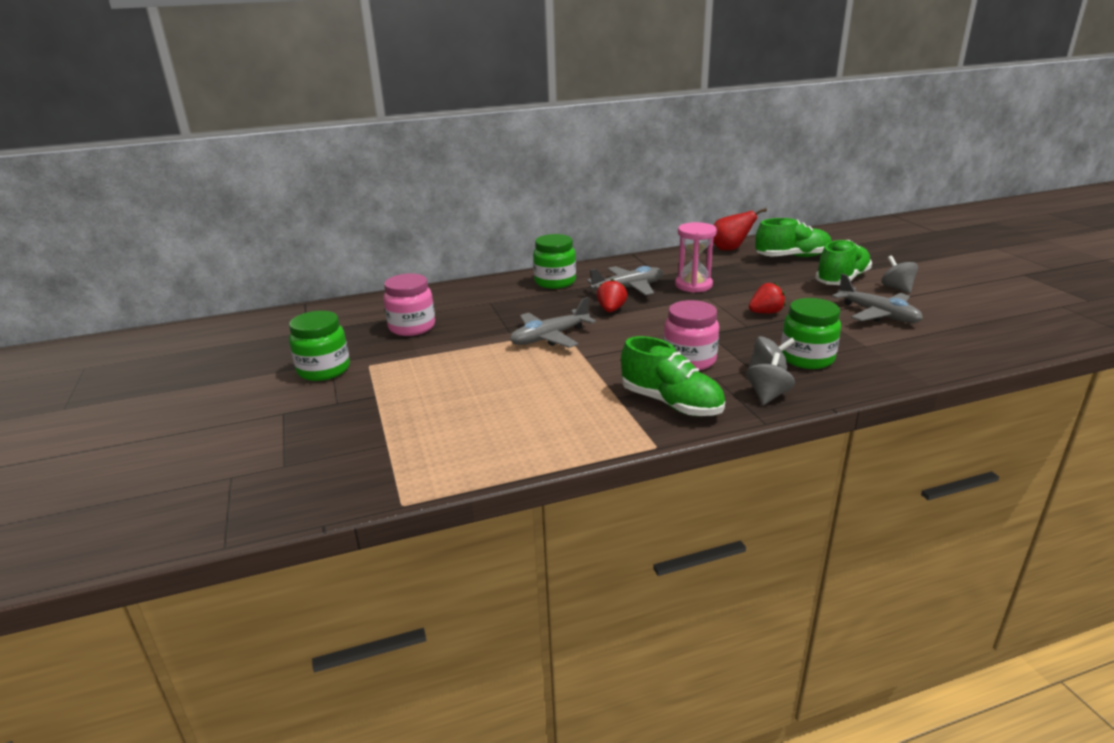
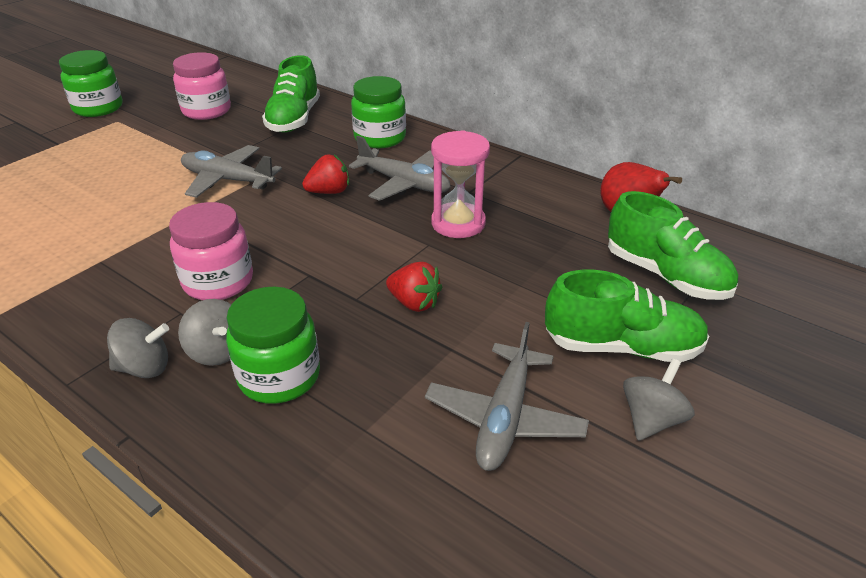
camera: 55 degrees right, 10 degrees up
(671, 403) = (96, 299): green shoe -> green shoe (294, 119)

